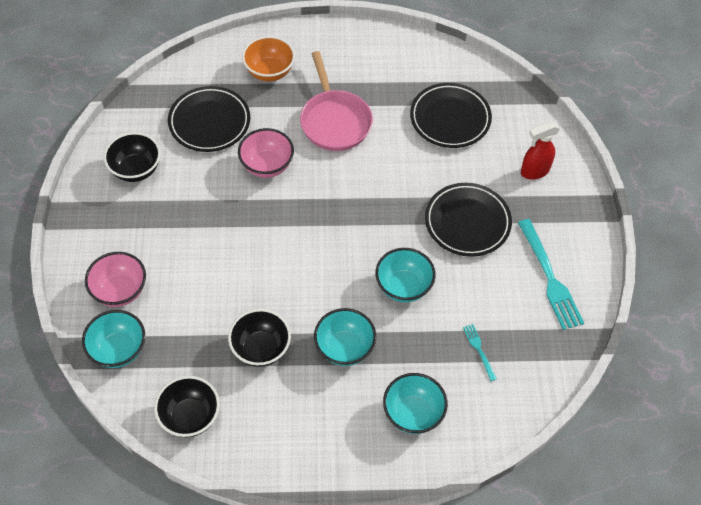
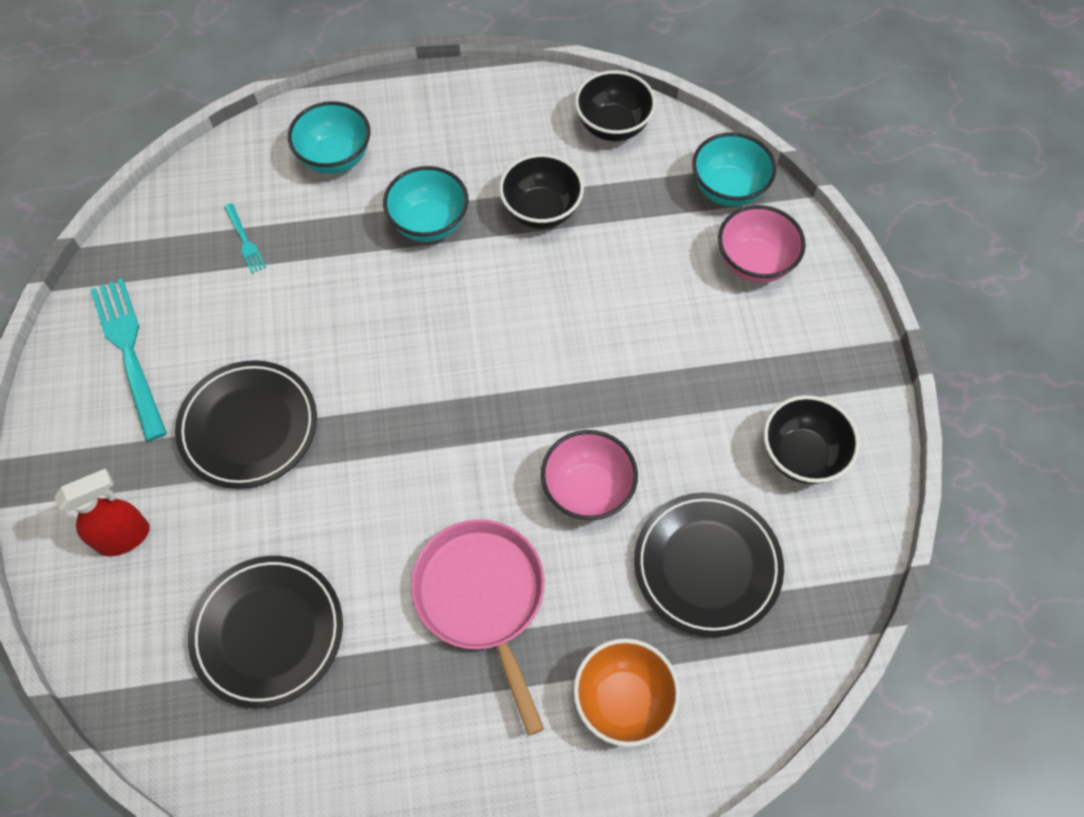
camera: 175 degrees right, 5 degrees up
(403, 286) = (350, 314): turquoise bowl -> none

